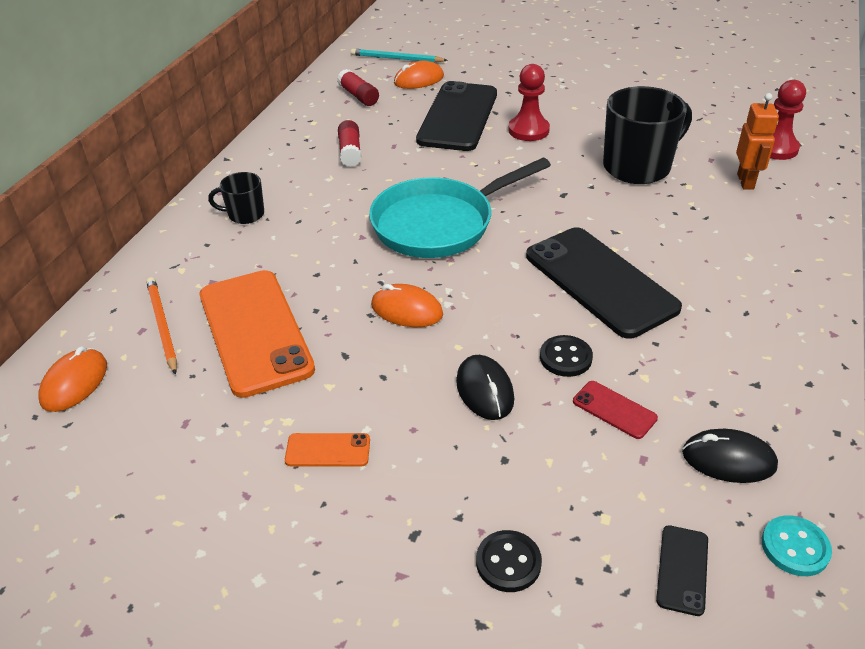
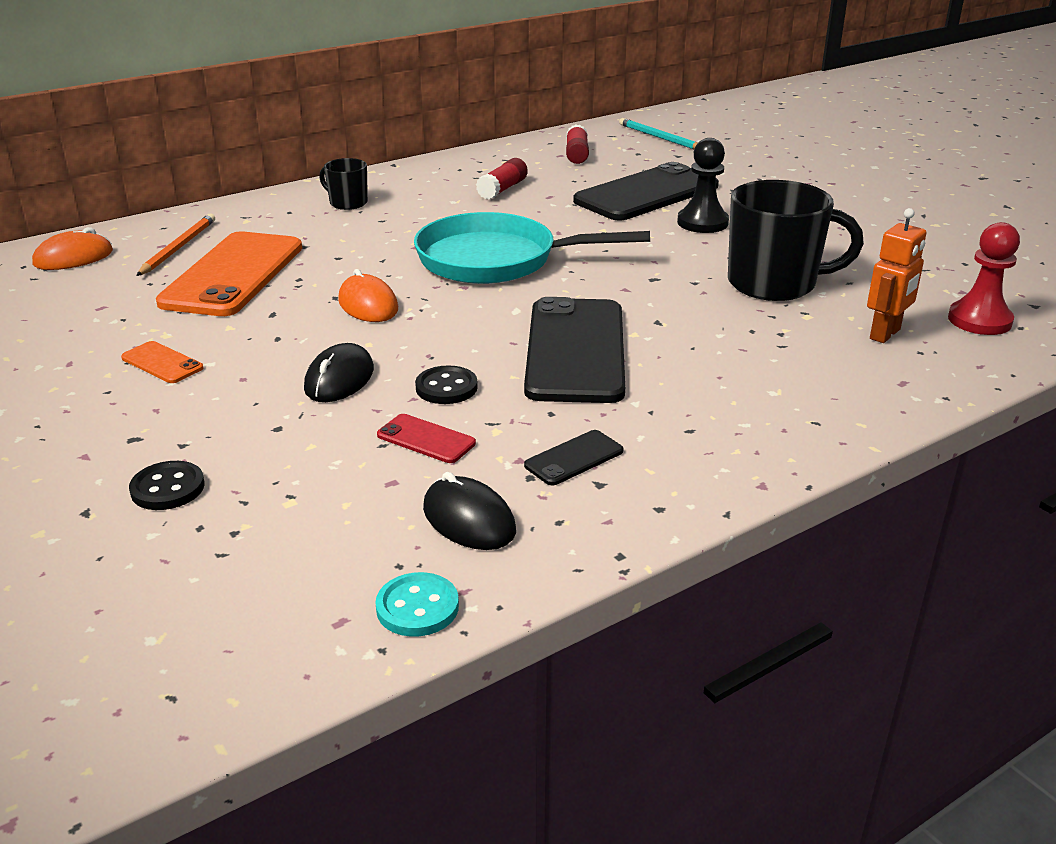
camera: 35 degrees right, 10 degrees down
(419, 80) = (655, 158): orange mouse -> none
(528, 130) = (702, 223): red pawn -> black pawn
(614, 410) = (426, 439): red phone -> red phone turned 45 degrees counterclockwise
(682, 569) = (290, 566): black phone -> black phone (574, 458)

